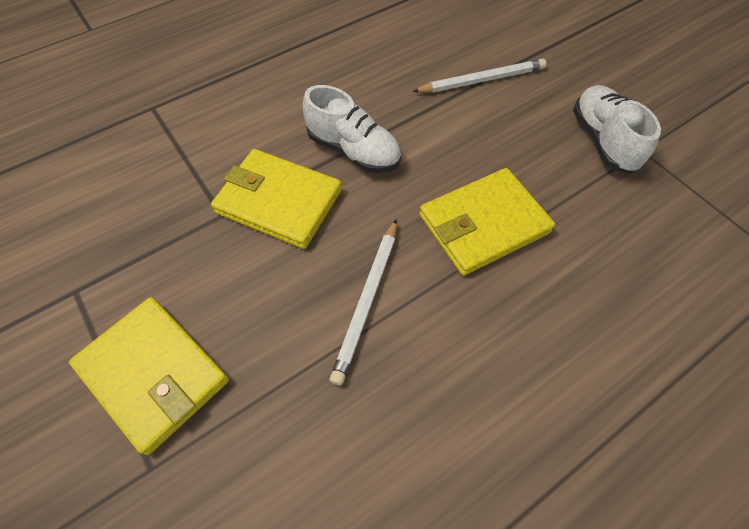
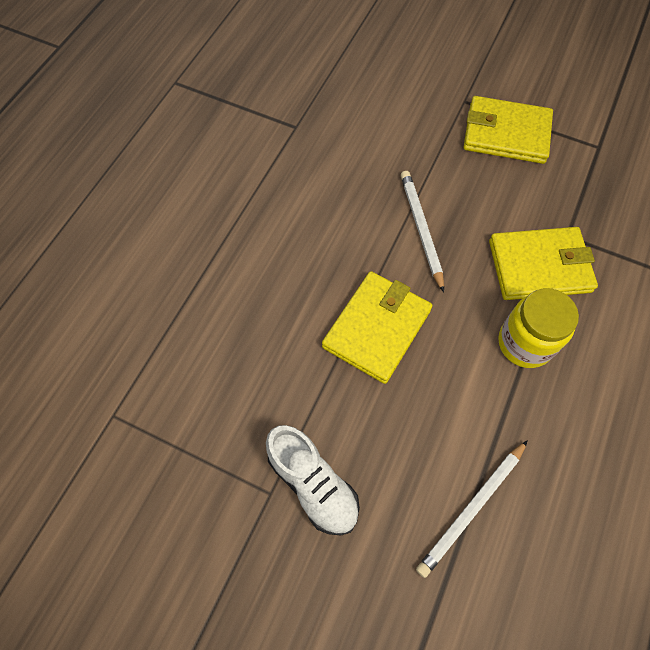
camera: 150 degrees right, 5 degrees up
(353, 151) = (525, 343): white shoe -> yellow jar

